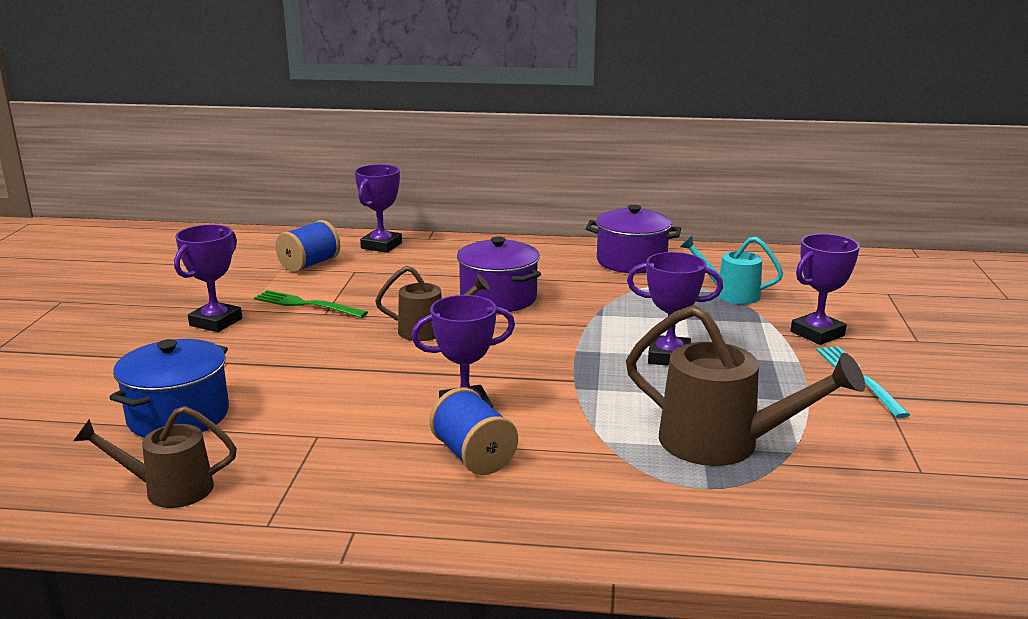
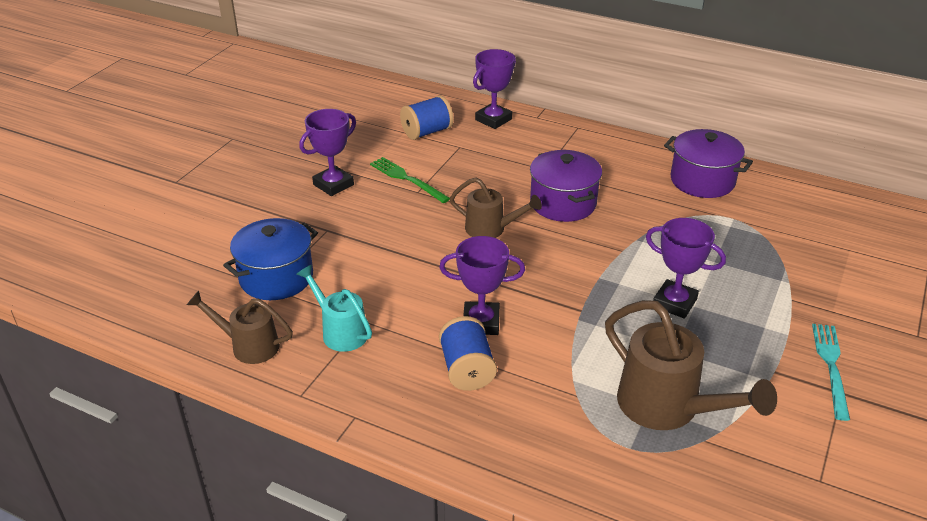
camera: 20 degrees right, 15 degrees up
(730, 294) = (772, 240): turquoise watering can -> turquoise watering can (340, 331)
(817, 333) = (825, 306): purple trophy -> none

